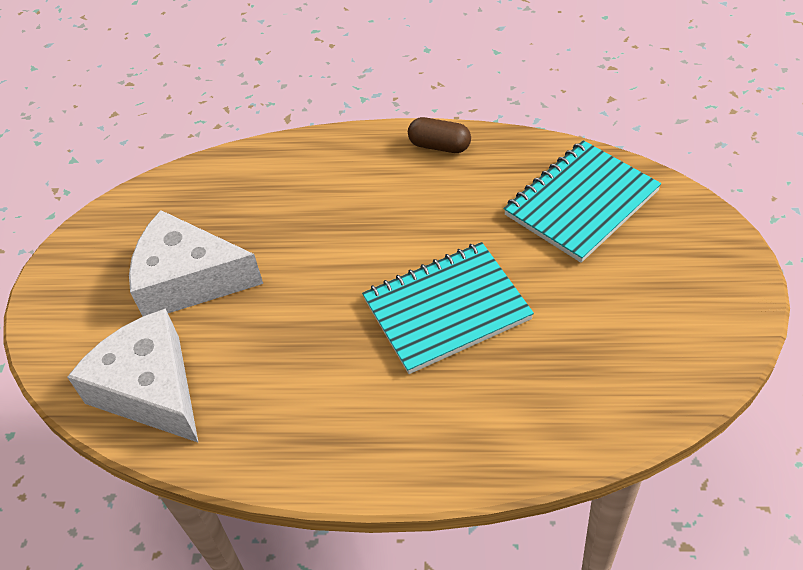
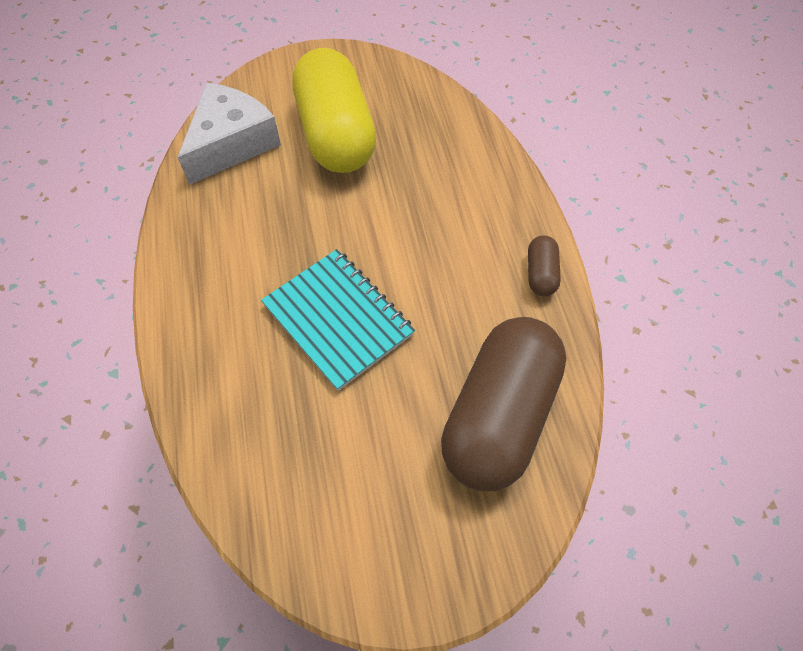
camera: 70 degrees right, 10 degrees up
(188, 280) = (336, 134): white cheese -> yellow capsule
(581, 203) = (499, 415): turquoise notebook -> brown capsule

